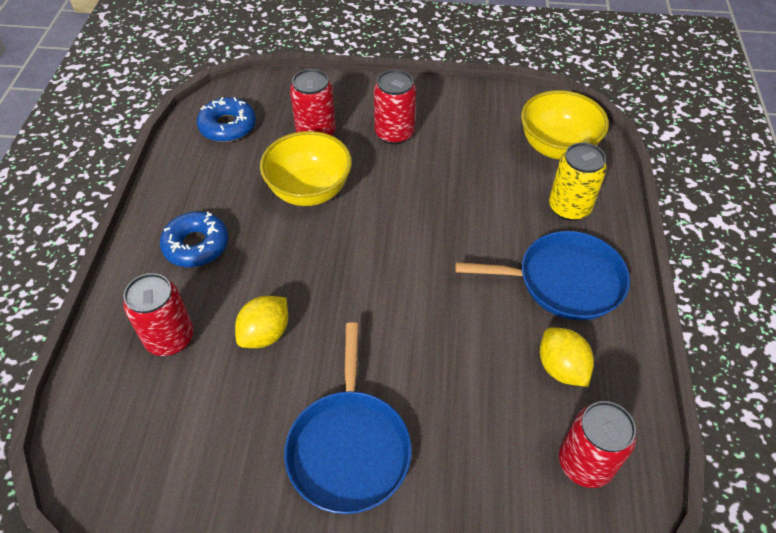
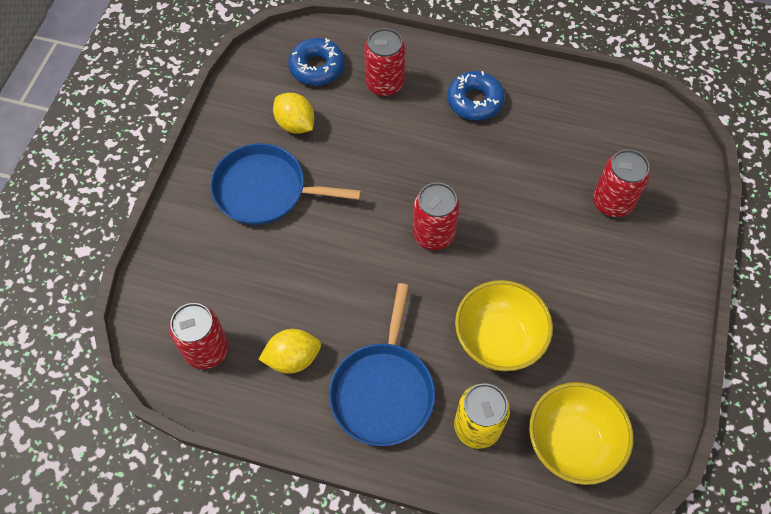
camera: 100 degrees right, 10 degrees up
(228, 126) = (626, 128): blue donut -> blue donut (317, 67)
(265, 334) = (375, 145): yellow lemon -> yellow lemon (295, 124)
(309, 191) = (529, 189): yellow bowl -> yellow bowl (498, 340)
(394, 133) = (606, 275): red can -> red can (433, 234)

